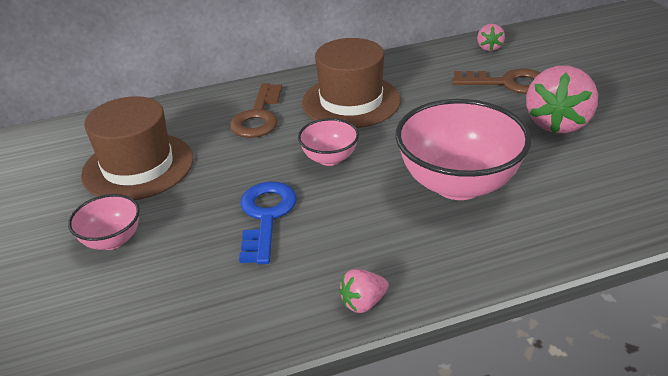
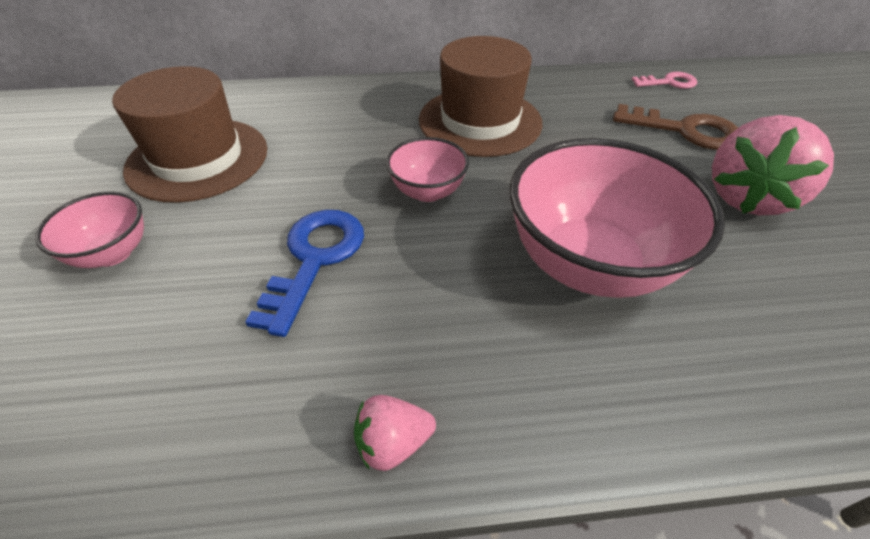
camera: 10 degrees right, 10 degrees up
(258, 116) = (363, 121): brown key -> none
(489, 48) = (669, 82): pink strawberry -> pink key

